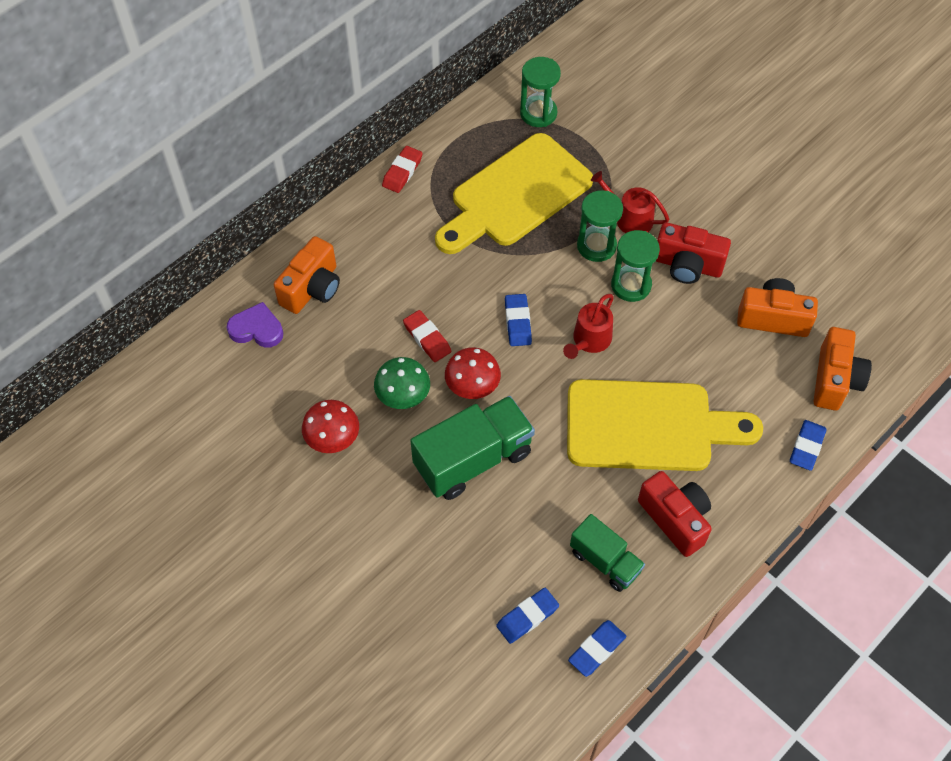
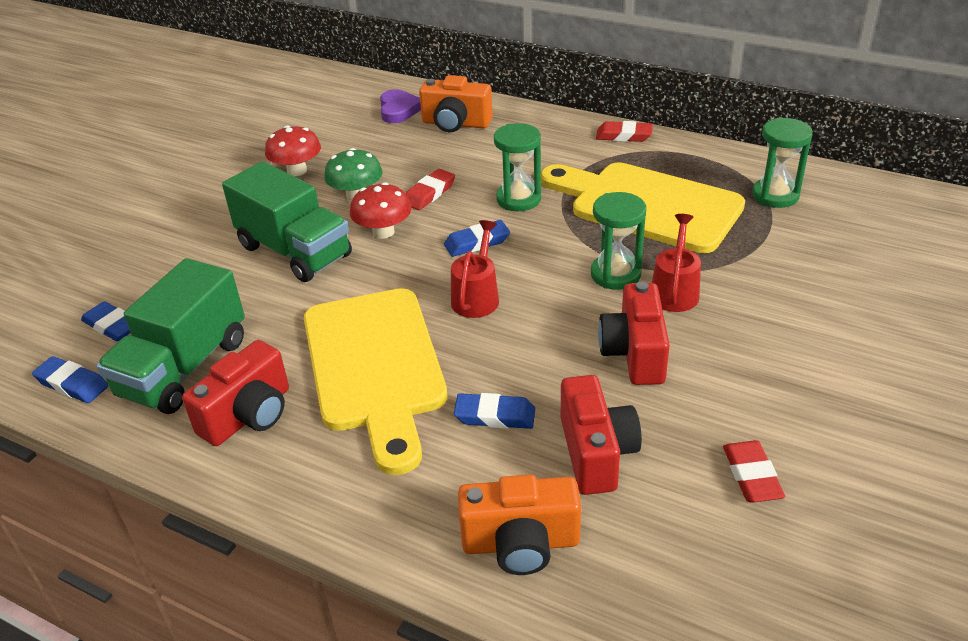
camera: 75 degrees right, 20 degrees down
(589, 341) = (477, 296): red watering can -> red watering can turned 90 degrees clockwise
(605, 561) = (184, 368): green truck -> green truck, size x1.66
(631, 285) = (574, 312): green hourglass -> green hourglass (518, 199)
(773, 318) = (596, 453): orange camera -> red camera
(807, 447) = (390, 529): blue eraser -> blue eraser (495, 416)
(813, 247) = (752, 475): none -> red eraser

